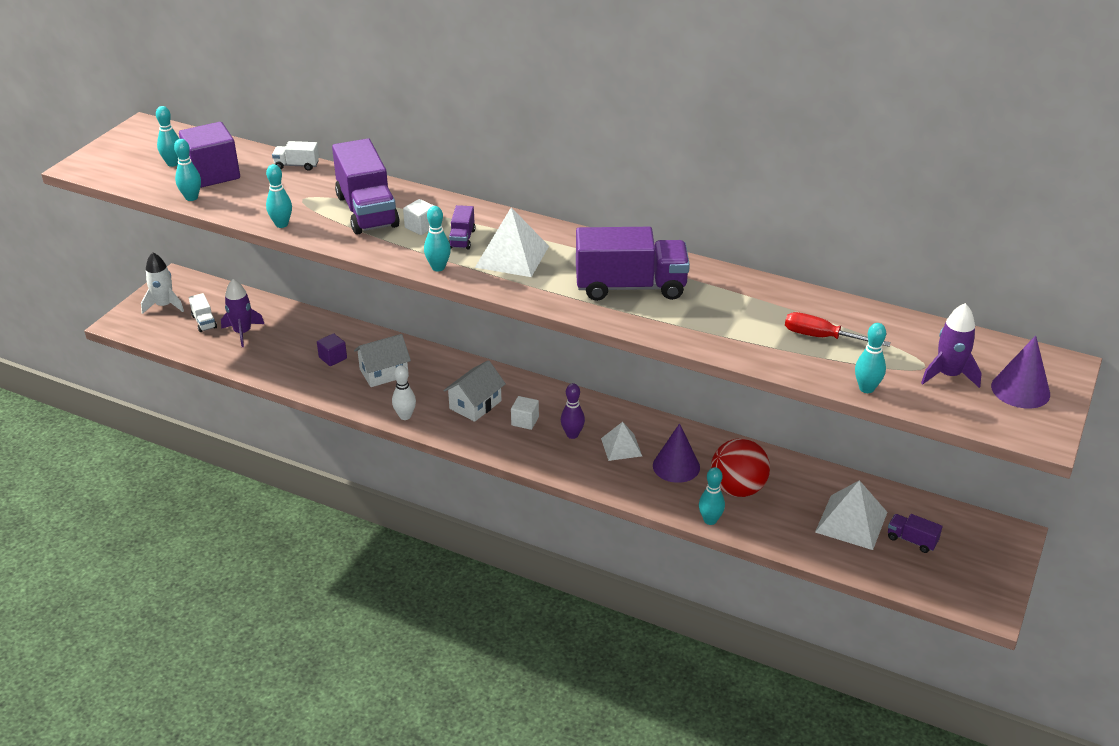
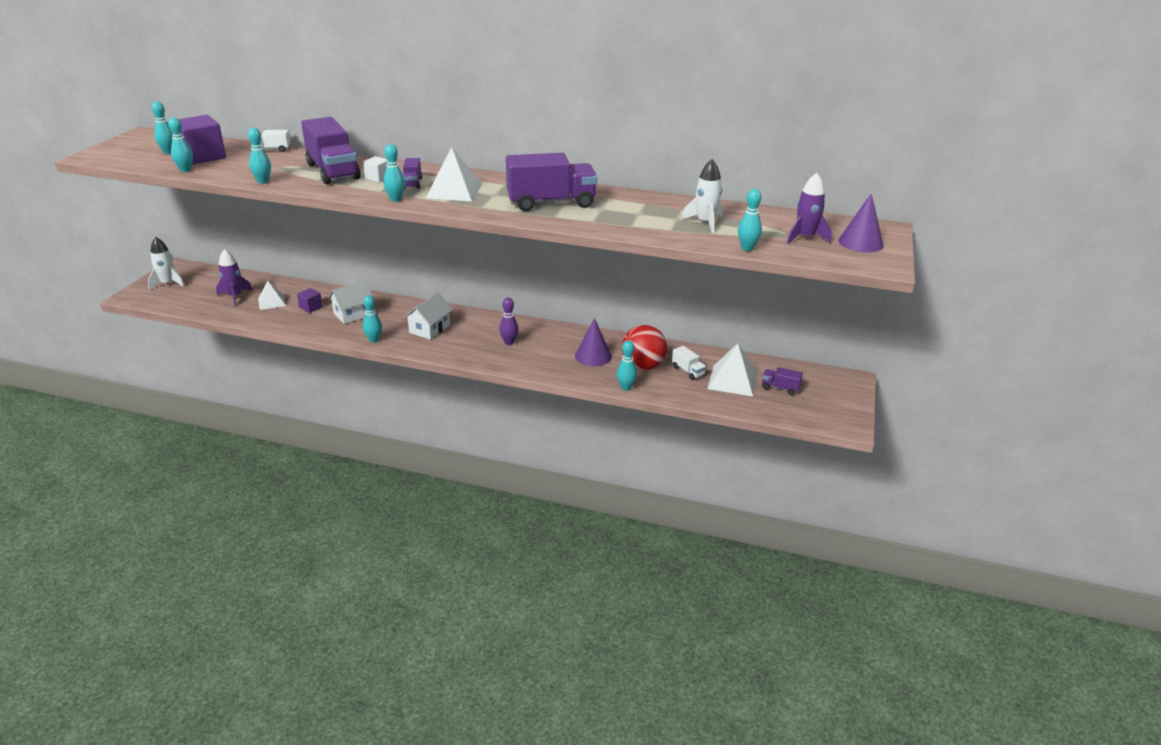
camera: 10 degrees left, 5 degrees down
(204, 322) = (202, 292): white truck -> white truck (688, 371)
(405, 416) = (374, 340): white bowling pin -> turquoise bowling pin
(525, 421) = (470, 336): white cube -> none
(621, 447) = (548, 347): white pyramid -> white pyramid (272, 302)
(822, 337) = (705, 222): red screwdriver -> white rocket

